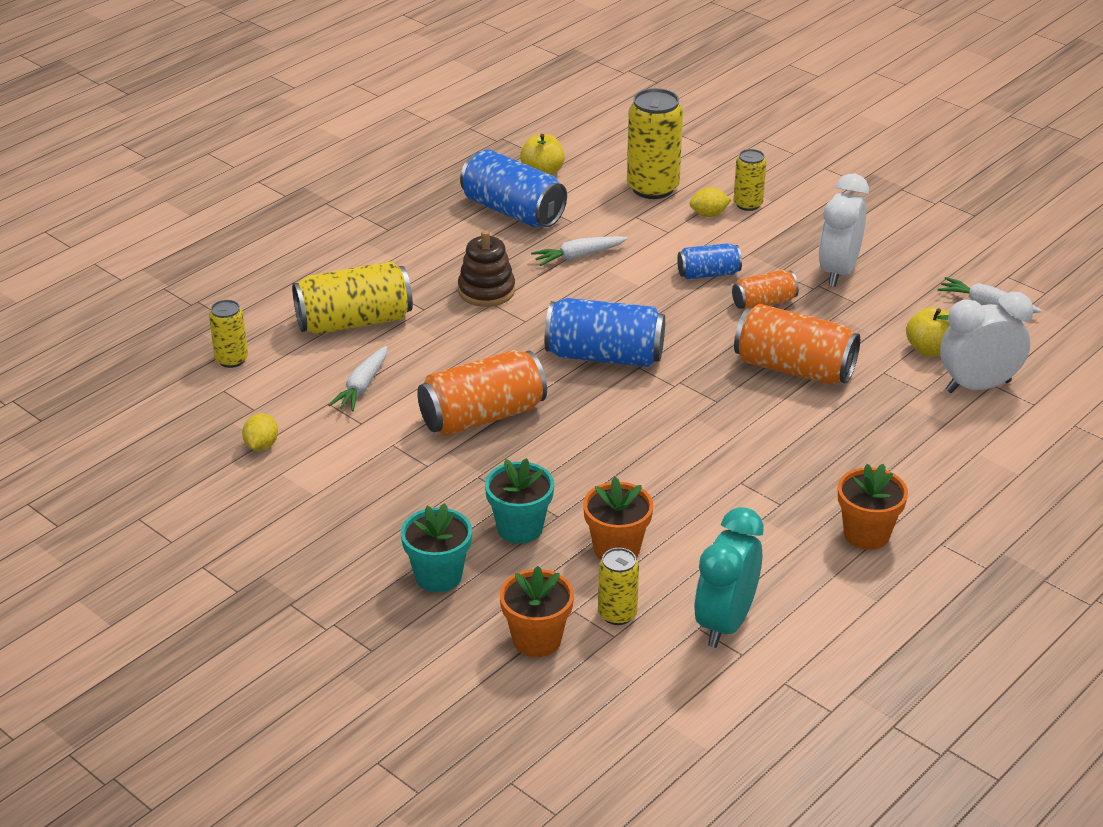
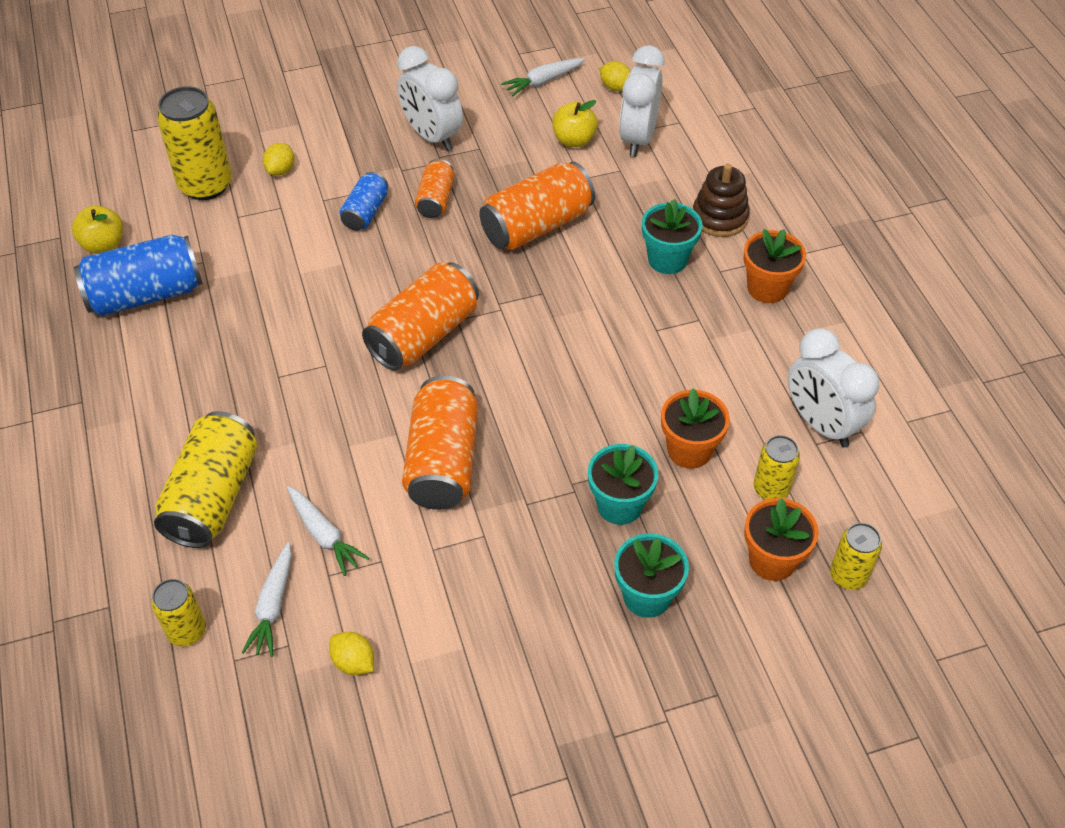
camera: 60 degrees left, 15 degrees up
(486, 291) = (255, 372): brown stacking toy -> brown stacking toy (719, 217)
(578, 256) = (261, 283): white carrot -> white carrot (273, 606)
(604, 356) = (424, 335): blue can -> orange can
(725, 623) = (820, 424): turquoise clock -> white clock
(748, 204) = (289, 140): yellow can -> yellow can (848, 575)
(836, 459) = (667, 259): none -> turquoise flower pot
(1033, 348) = (615, 87): none -> yellow lemon

